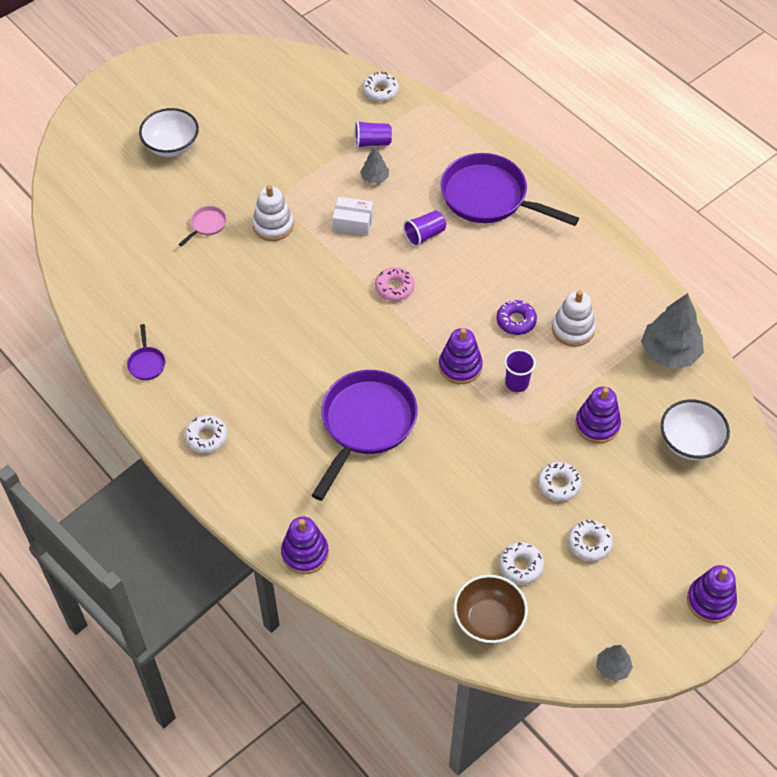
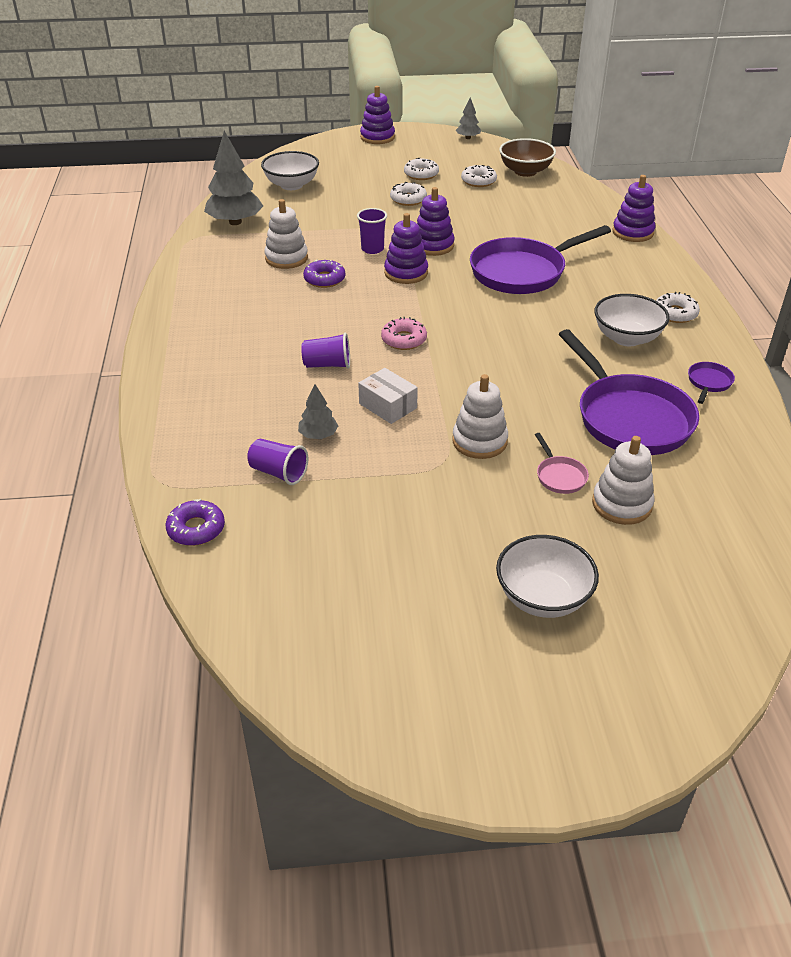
camera: 145 degrees left, 15 degrees down
(159, 224) = (621, 504): none -> white stacking toy
(207, 225) = (559, 476): pink pan -> pink pan turned 90 degrees counterclockwise
(231, 382) = (626, 338): none -> white bowl
(380, 91) = (196, 529): white donut -> purple donut
(489, 197) = (225, 366): purple pan -> purple pan (629, 418)
(597, 424) = (342, 212): purple stacking toy -> purple stacking toy (433, 245)

